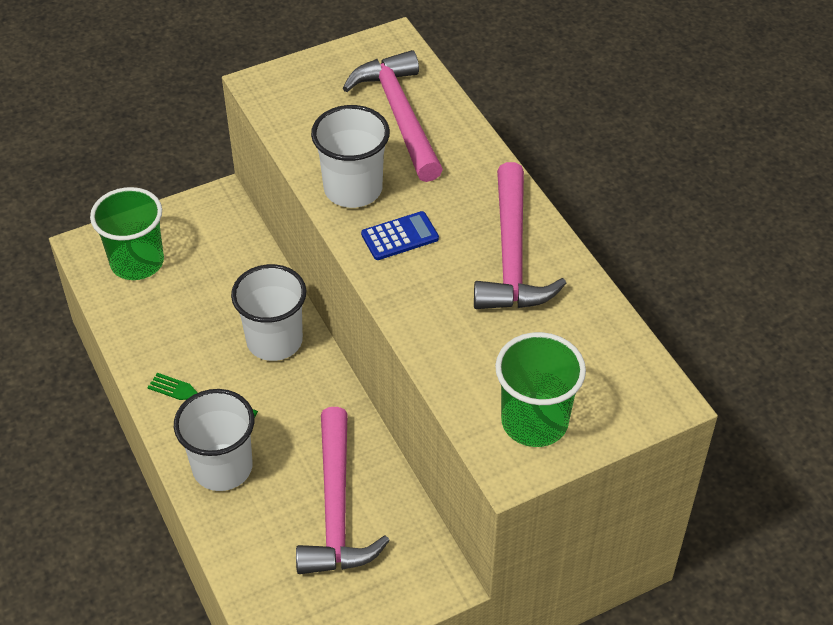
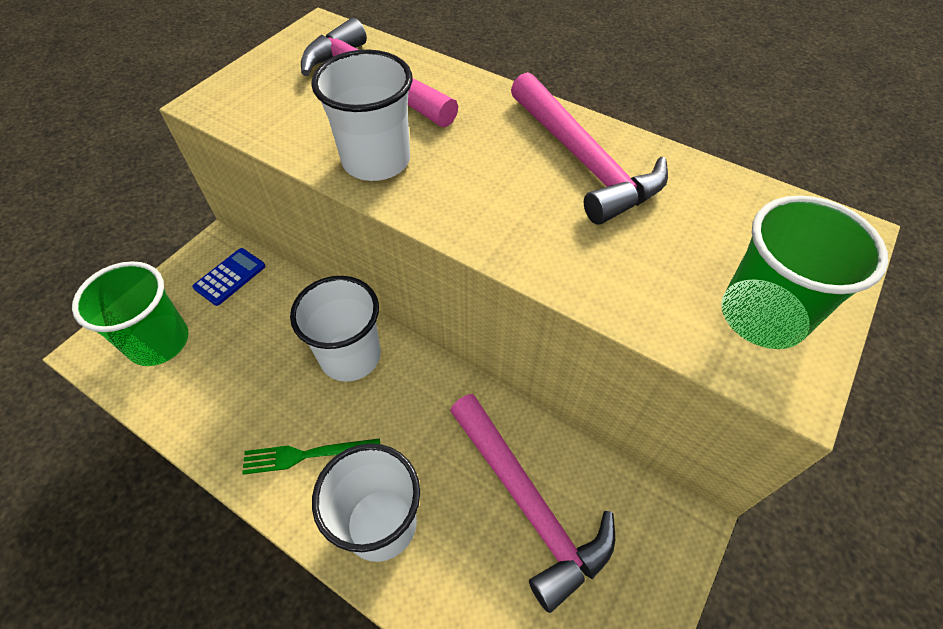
camera: 30 degrees left, 5 degrees up
(400, 236) = (461, 187): blue calculator -> blue calculator (230, 277)

